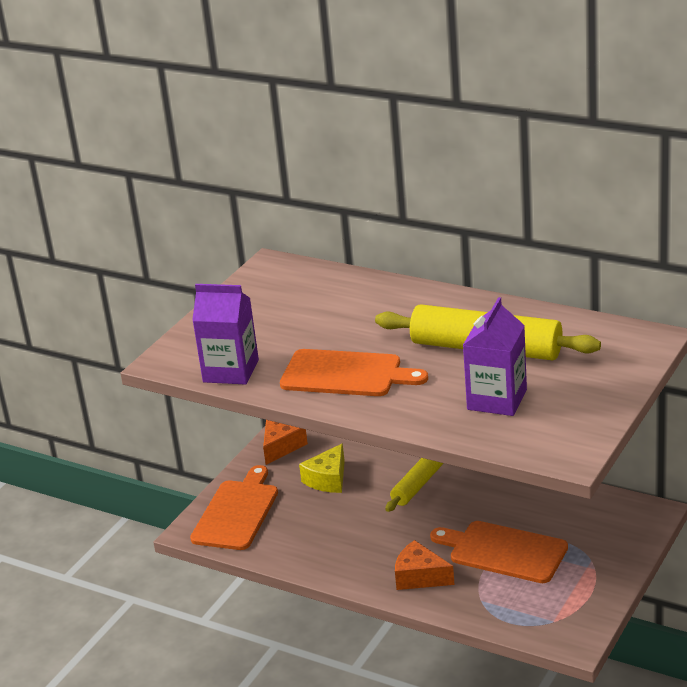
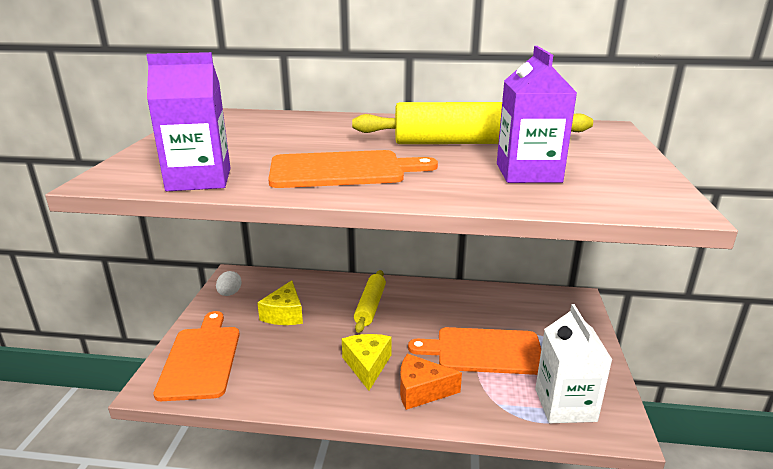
camera: 25 degrees left, 5 degrees down
(281, 446) = (229, 293): orange cheese -> white egg
(383, 545) = (367, 365): none -> yellow cheese
(543, 613) = (565, 405): none -> white carton

